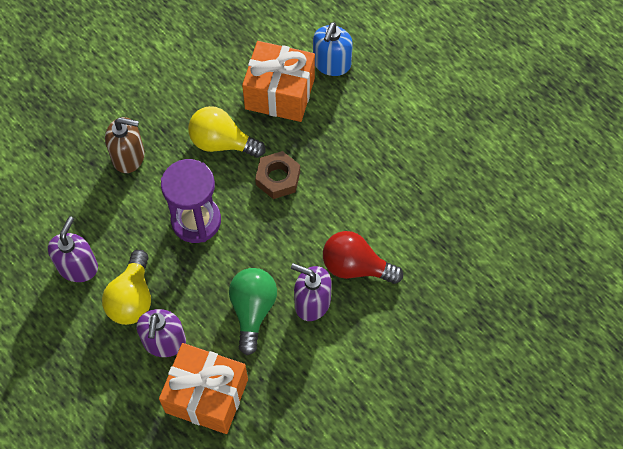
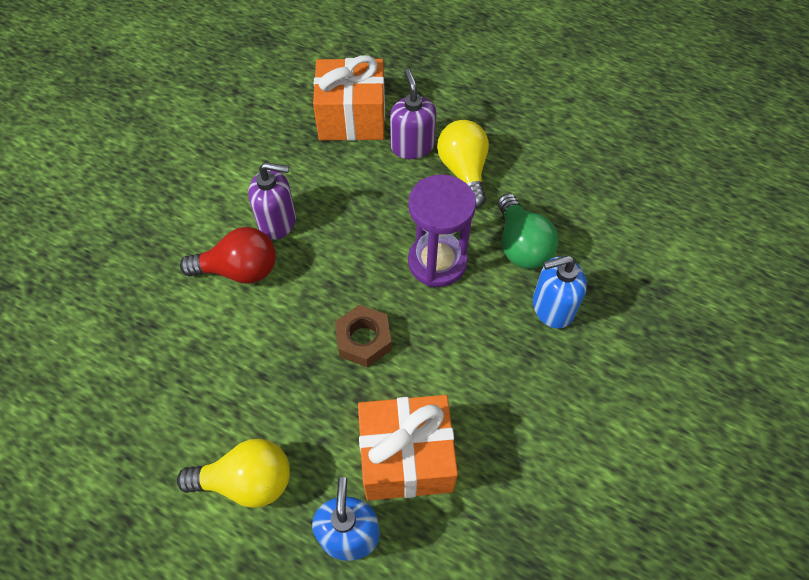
camera: 160 degrees right, 5 degrees down
(78, 267) = (534, 182): purple soap dispenser -> none
(129, 156) = (552, 307): brown soap dispenser -> blue soap dispenser
(222, 142) = (451, 362): yellow light bulb -> yellow light bulb (247, 481)
(253, 310) = (337, 196): green light bulb -> green light bulb (521, 245)

